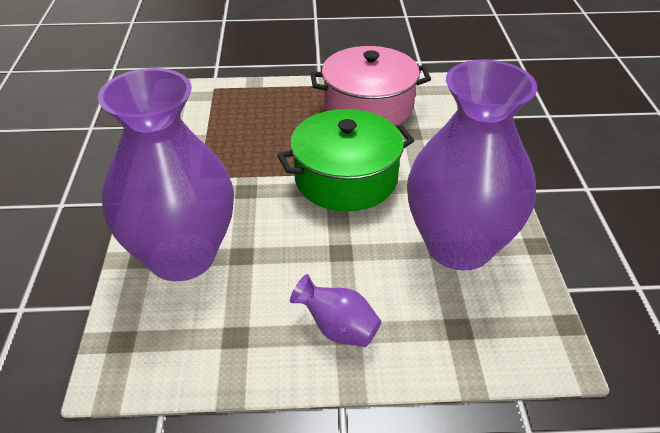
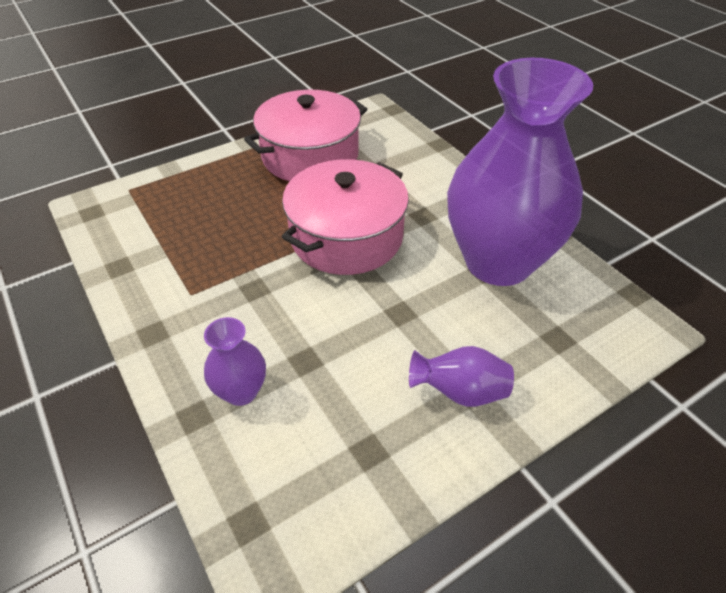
camera: 30 degrees left, 5 degrees up
(182, 256) = (241, 391): purple vase -> purple vase, size x0.40
(346, 179) = (346, 237): green pot -> pink pot

